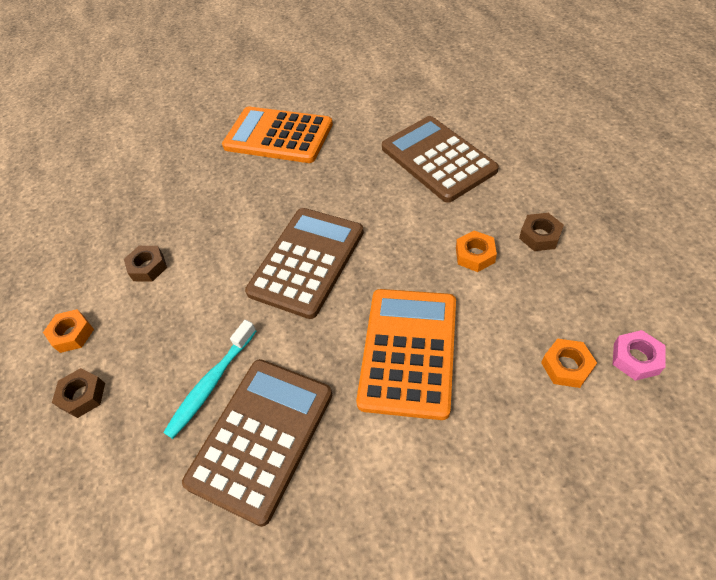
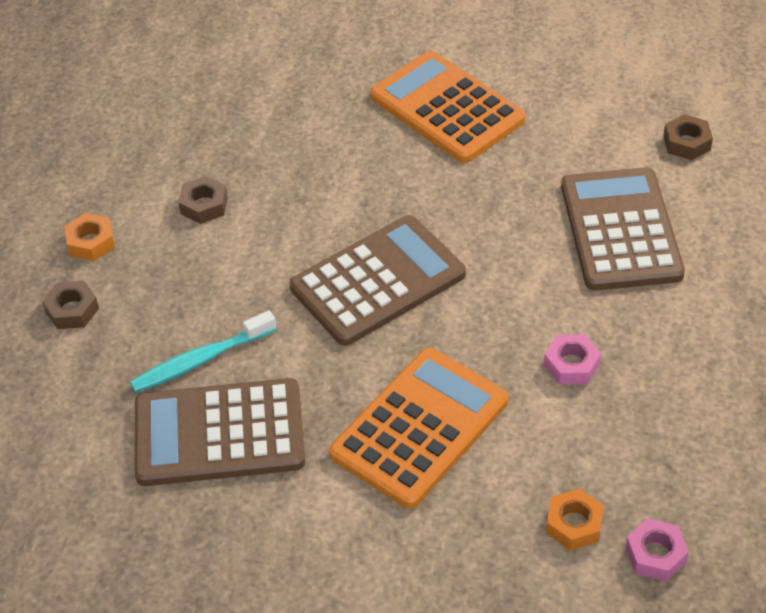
camera: 25 degrees right, 5 degrees down
(261, 437) = (219, 434): brown calculator -> brown calculator turned 150 degrees counterclockwise
(475, 255) = (571, 365): orange nut -> pink nut
(539, 236) = (665, 380): brown nut -> brown nut (686, 143)

